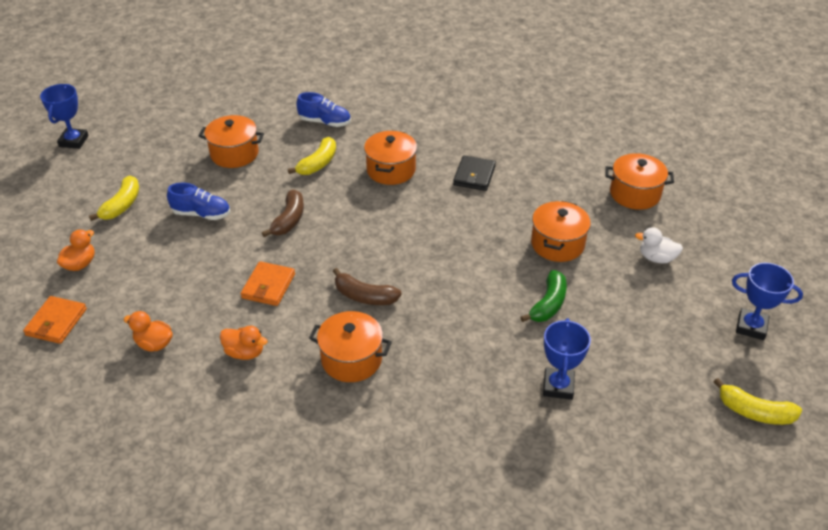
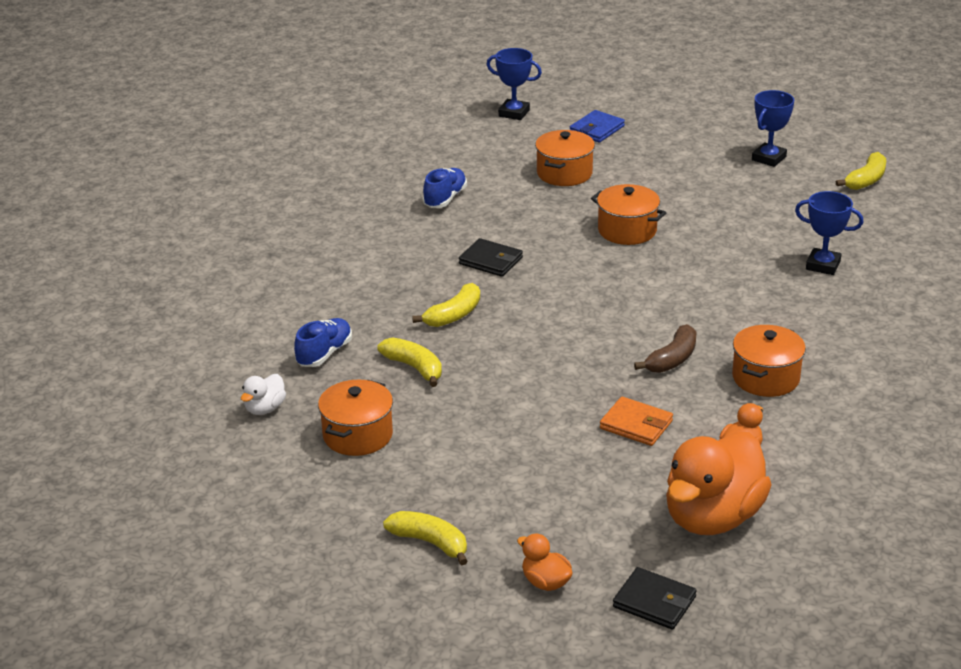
camera: 75 degrees left, 10 degrees down
(56, 322) = (654, 602): orange wallet -> black wallet
(73, 141) = (241, 594): blue trophy -> blue trophy (514, 113)
(154, 344) = (712, 517): orange duck -> orange duck, size x2.28
(201, 214) = (479, 470): blue shoe -> blue shoe (445, 198)
(289, 220) = (520, 400): brown banana -> none
(391, 170) = (453, 315): orange pot -> yellow banana
(548, 304) = (714, 251): green banana -> none
(656, 258) = (666, 182): white duck -> white duck (265, 408)
(728, 202) = (597, 129): none -> blue wallet

